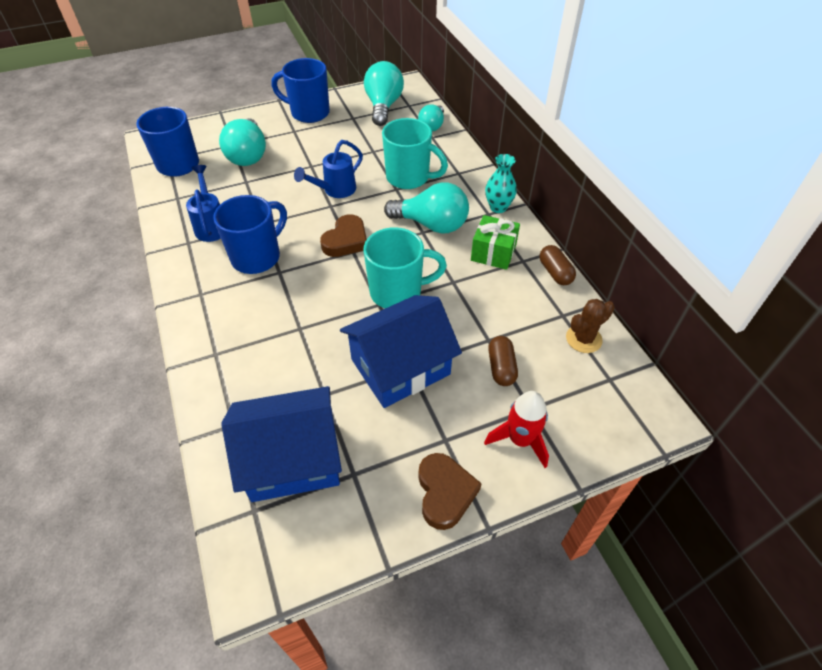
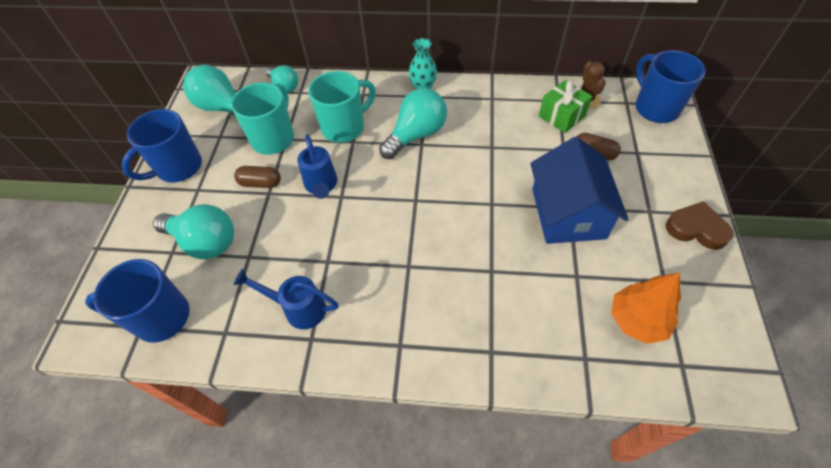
camera: 60 degrees left, 5 degrees up
(257, 257) = (376, 278): blue mug -> blue mug (655, 108)
(292, 459) = (637, 320): blue house -> orange tree
(346, 240) = (398, 200): brown heart -> none
(397, 292) = (484, 186): turquoise mug -> turquoise mug (274, 138)
(493, 253) = (473, 111): green gift -> green gift (561, 116)
(520, 440) = (663, 169): red rocket -> none
(555, 272) = (514, 86): brown capsule -> brown capsule (260, 183)

